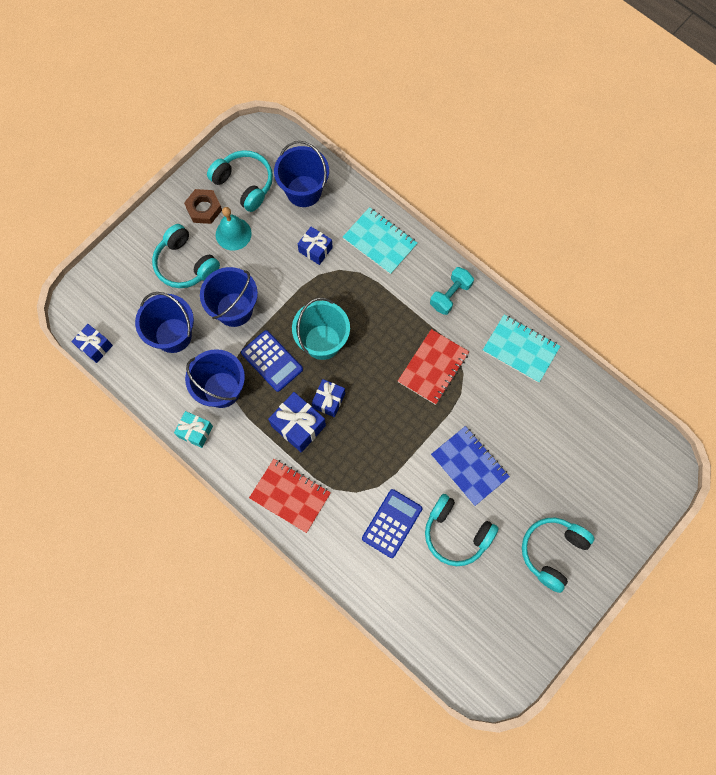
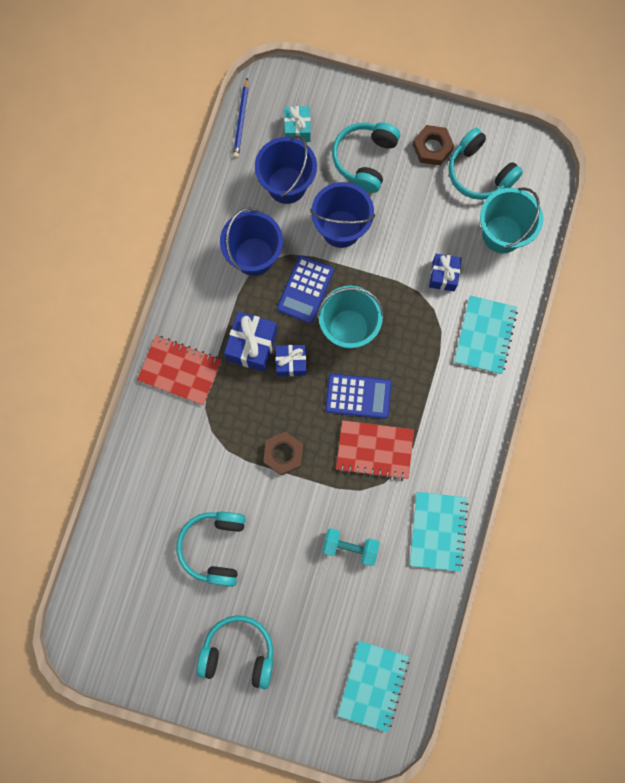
camera: 65 degrees right, 5 degrees up
(95, 346) = (241, 120): blue gift -> blue pencil
(195, 431) = (201, 253): turquoise gift -> turquoise gift (297, 129)
(233, 234) = (420, 188): turquoise bell -> none
(244, 184) = (479, 173): turquoise headphones -> turquoise headphones turned 120 degrees clockwise
(290, 495) = (180, 370): red notebook -> red notebook turned 75 degrees counterclockwise
(304, 191) = (502, 234): blue bucket -> turquoise bucket
(392, 523) = (196, 480): blue calculator -> blue calculator (358, 396)
(403, 441) = (283, 454): none -> brown nut
(450, 295) = (462, 433): turquoise dumbbell -> turquoise dumbbell (350, 547)
(469, 466) = (288, 531): blue notebook -> none
(622, 455) = (373, 685): none -> turquoise notebook

